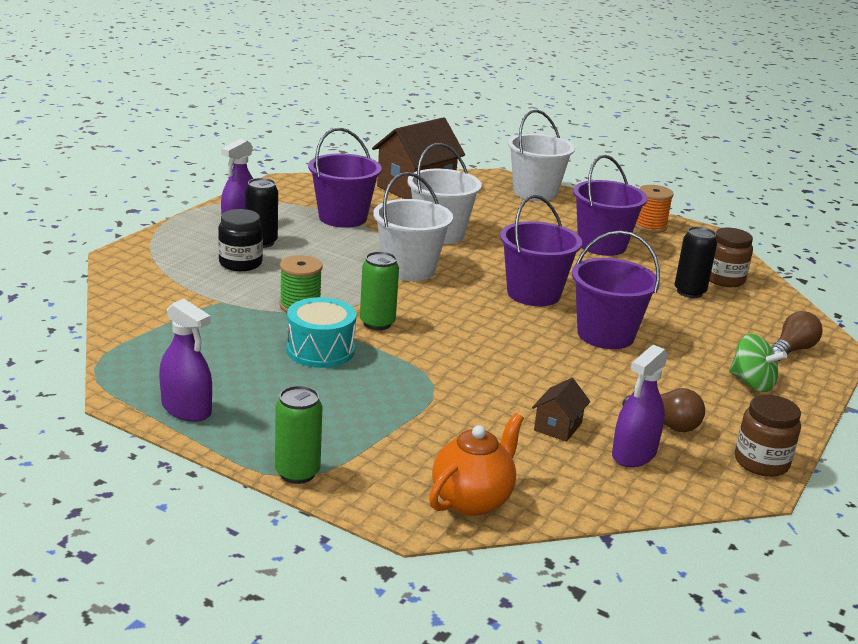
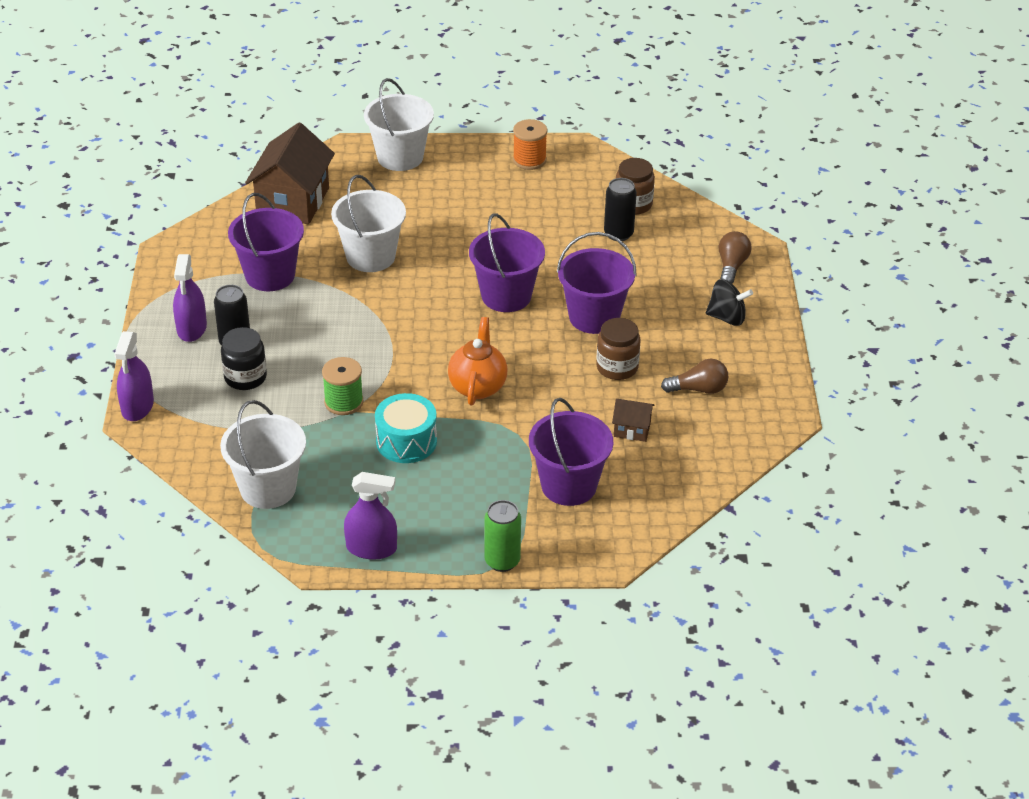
camera: 30 degrees left, 15 degrees up
(377, 323) = (420, 391): green can -> none
(409, 269) = (386, 315): white bucket -> white bucket (268, 488)
(472, 500) = (630, 522): orange teapot -> orange teapot (477, 386)
(557, 427) = (632, 429): brown house -> brown house turned 75 degrees counterclockwise
(602, 245) = (511, 206): purple bucket -> purple bucket (569, 485)
(634, 454) = (698, 428): purple spray bottle -> purple spray bottle (137, 406)
(752, 383) = (727, 317): green spinning top -> black spinning top
(761, 462) = (779, 393): brown jar -> brown jar (617, 367)

